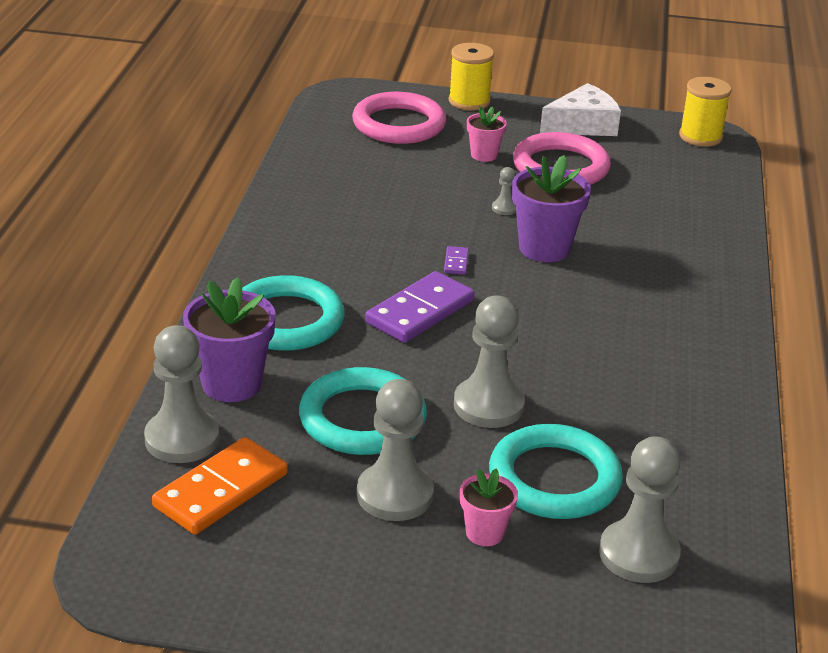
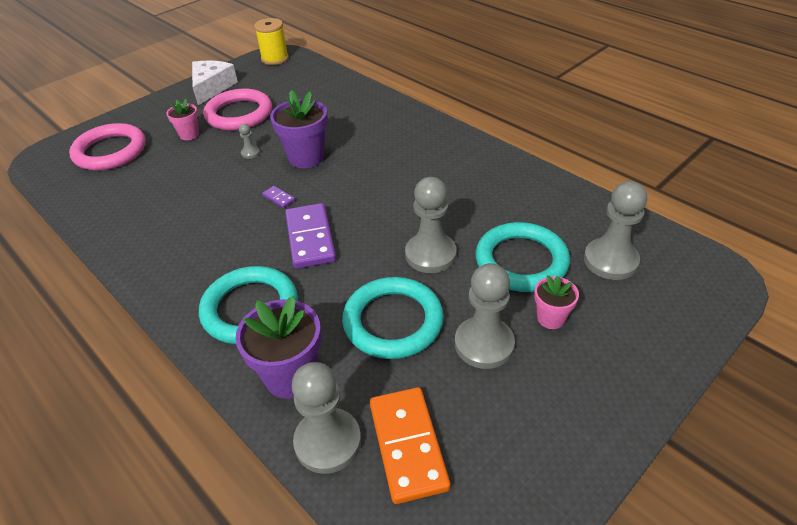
camera: 50 degrees left, 10 degrees up
(469, 101) = (129, 113): yellow spool -> none

